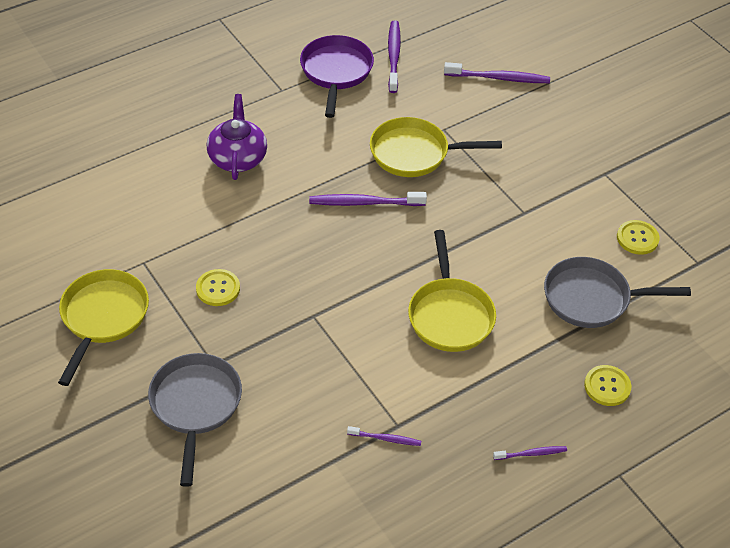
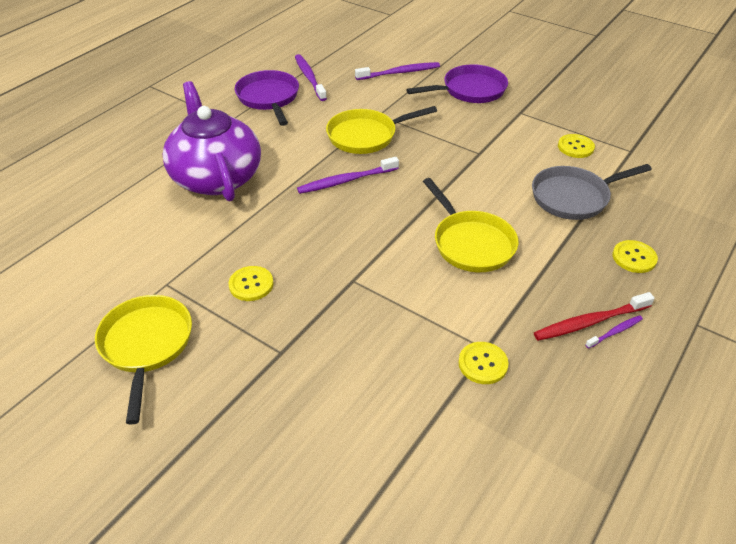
camera: 20 degrees left, 5 degrees down
(195, 406) = (282, 397): grey pan -> none
(238, 158) = (216, 177): purple teapot -> purple teapot, size x1.67
(386, 439) = (483, 364): purple toothbrush -> yellow button
(513, 435) = (589, 322): none -> red toothbrush
(566, 126) = (470, 90): none -> purple pan

